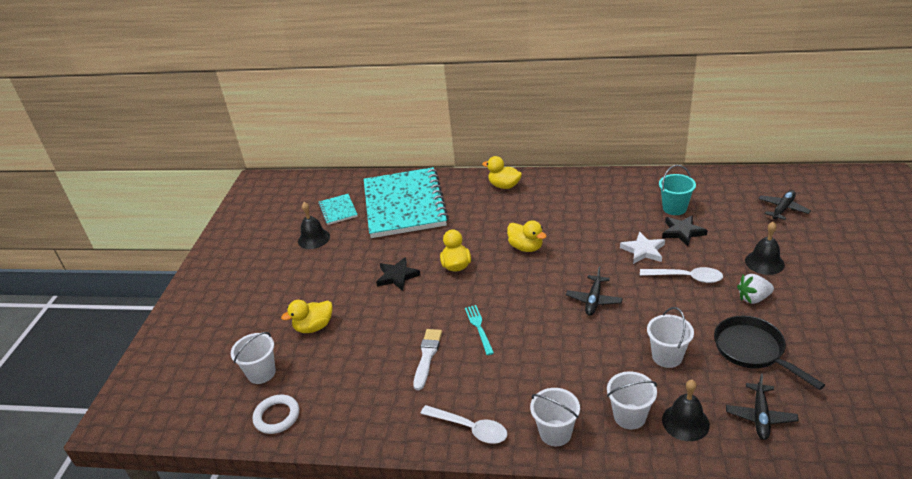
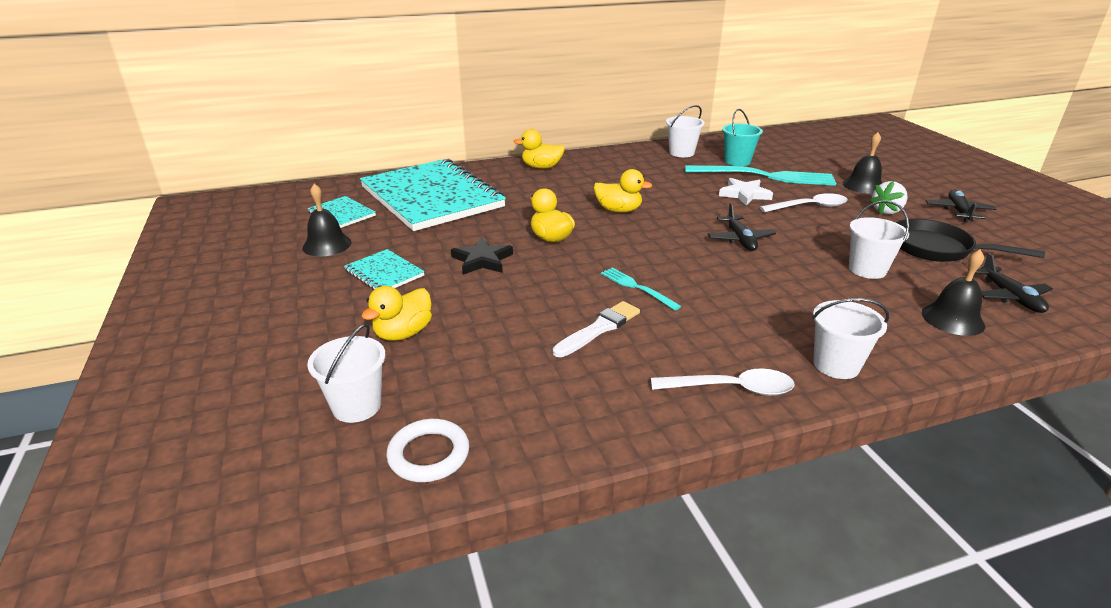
camera: 30 degrees left, 5 degrees down
(332, 273) = (384, 273): none -> turquoise notebook
(427, 356) = (599, 329): white brush -> white brush turned 60 degrees clockwise
(629, 416) = (894, 328): white bucket -> white bucket (681, 153)
(682, 232) = (765, 176): black star -> turquoise fork
(782, 209) = (832, 150): black plane -> black plane (958, 211)

